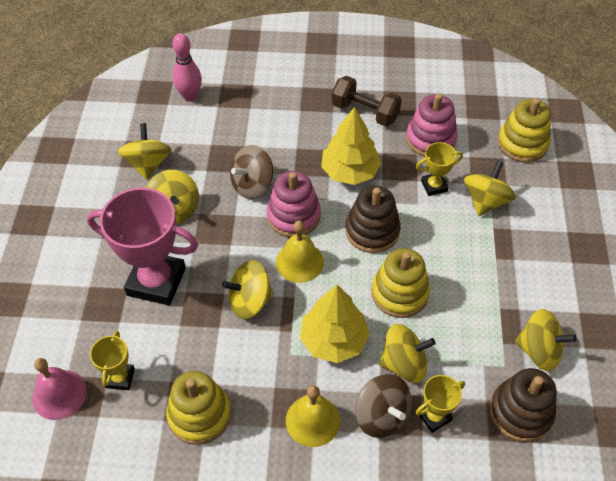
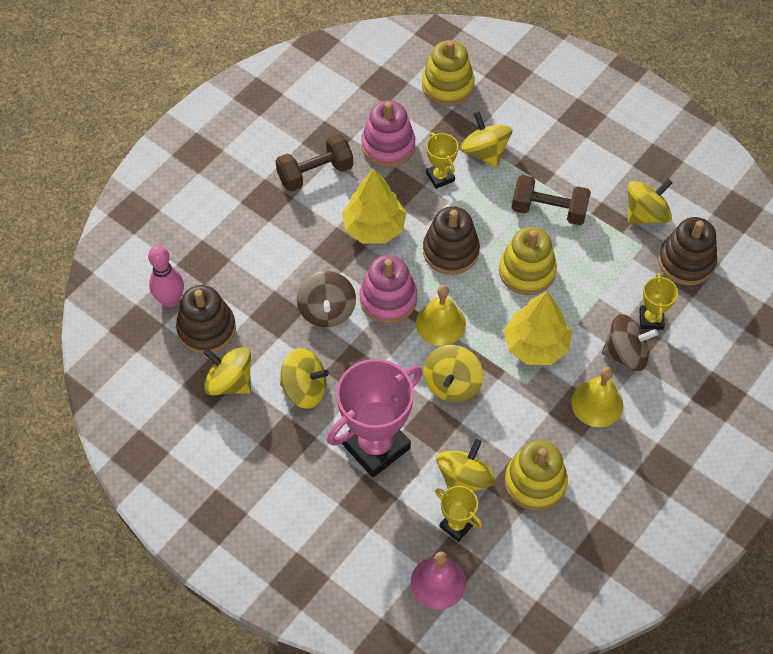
camera: 55 degrees left, 5 degrees up
(182, 127) = (206, 329): none -> brown stacking toy
(404, 364) = (592, 310): yellow spinning top -> yellow spinning top (464, 479)
(434, 186) = (440, 177): yellow trophy -> yellow trophy turned 45 degrees counterclockwise
(473, 275) = (549, 210): none -> brown dumbbell

